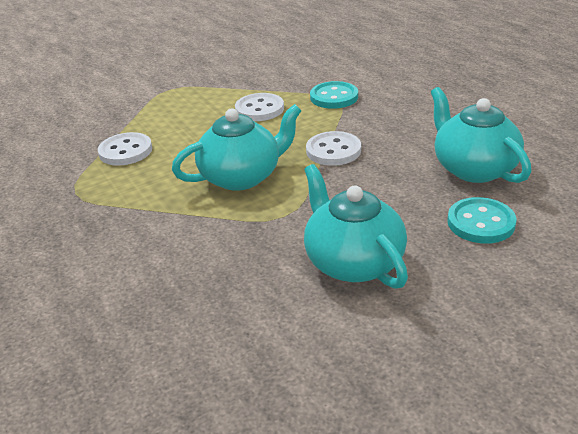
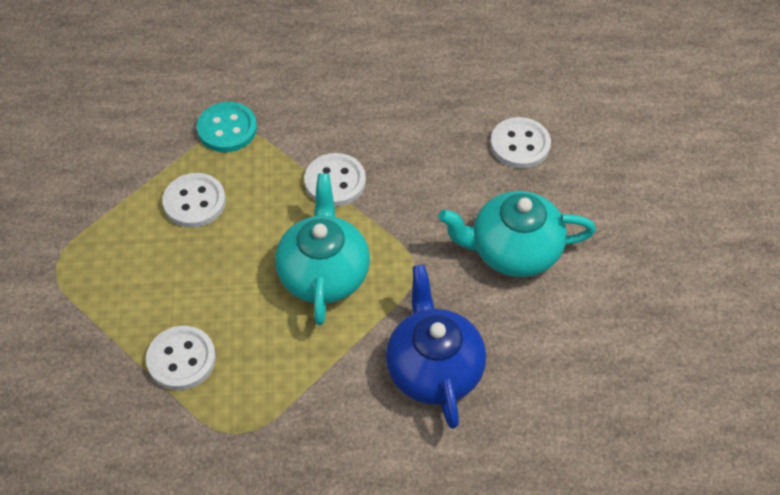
camera: 65 degrees left, 20 degrees up
(187, 261) = (433, 368): none -> blue teapot
(473, 168) = (444, 104): turquoise teapot -> none
(481, 223) = (520, 145): turquoise button -> white button

